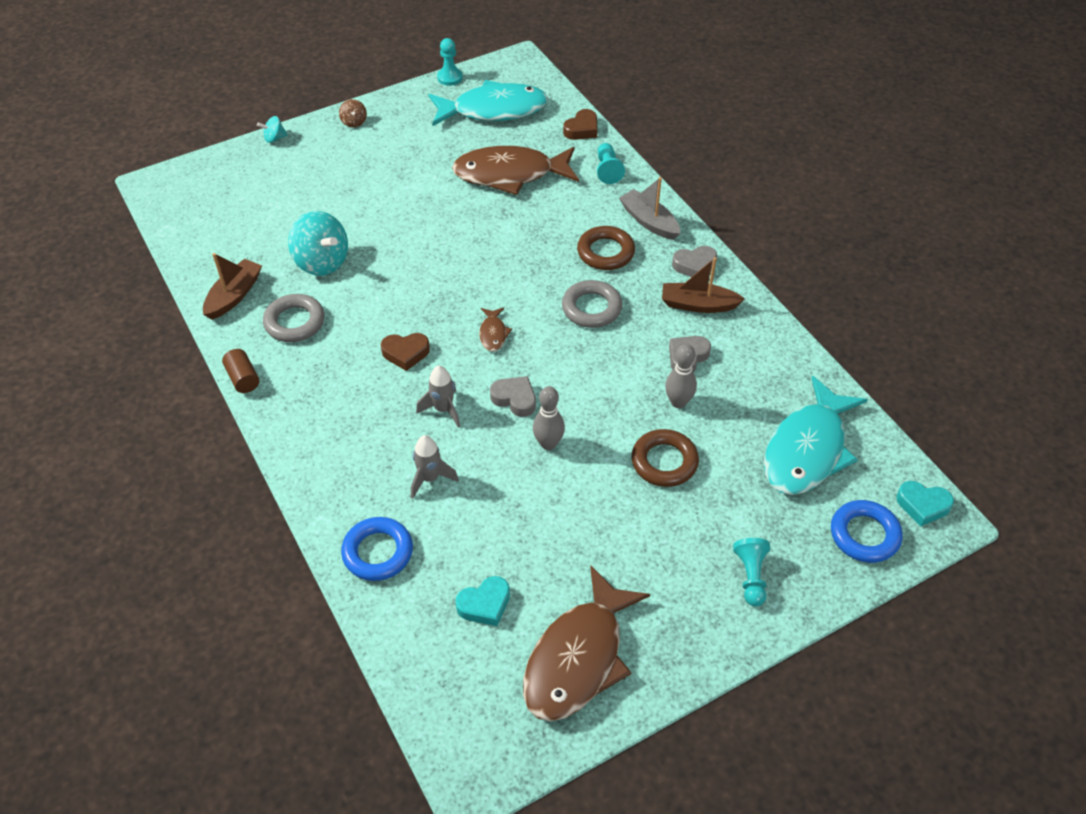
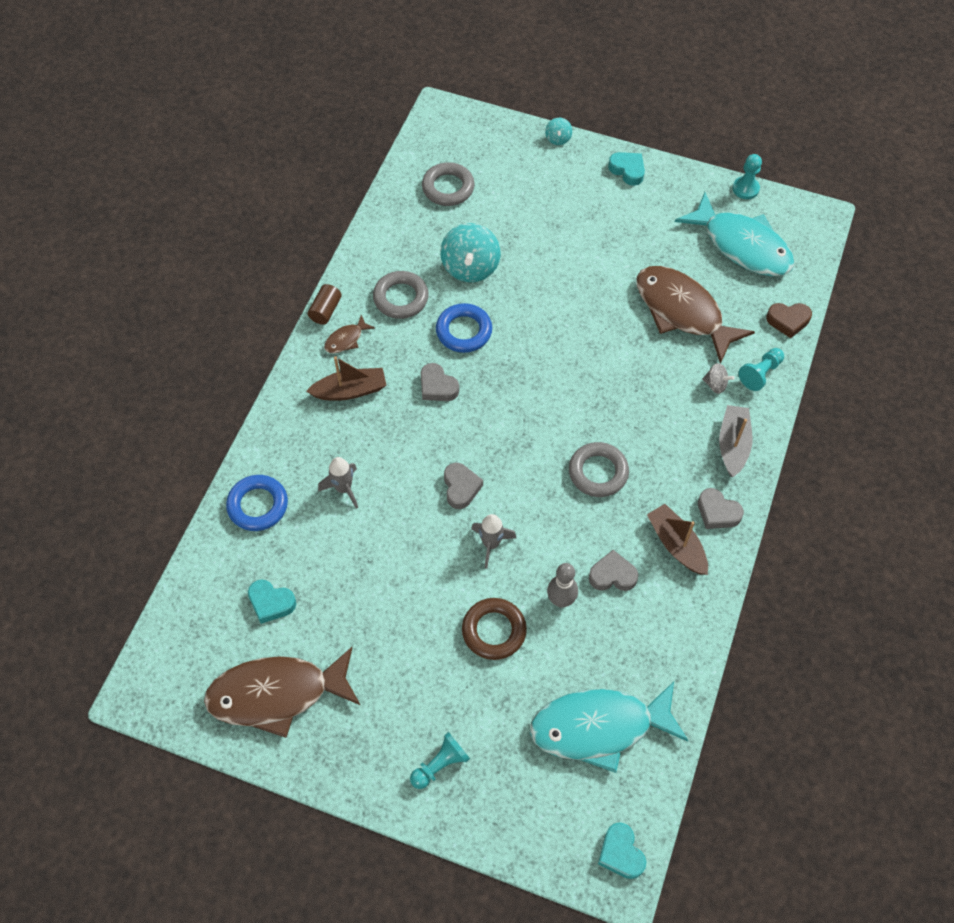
camera: 50 degrees right, 10 degrees up
(230, 226) = (448, 188): none -> grey ring
(234, 295) = (389, 244): brown boat -> brown boat (350, 390)
(274, 138) = (558, 139): turquoise spinning top -> turquoise spinning top turned 120 degrees counterclockwise
(354, 122) = (627, 170): brown spinning top -> turquoise heart
(405, 353) = (437, 386): brown heart -> grey heart
(443, 410) = (409, 450): grey rocket -> grey rocket (491, 544)
(493, 334) = (508, 427): brown fish -> brown fish (346, 339)
(548, 444) = (440, 540): grey bowling pin -> none
(590, 198) = (715, 385): none -> grey spinning top
(605, 252) = (666, 439): brown ring -> none
(864, 535) = (551, 825): blue ring -> blue ring (464, 331)

